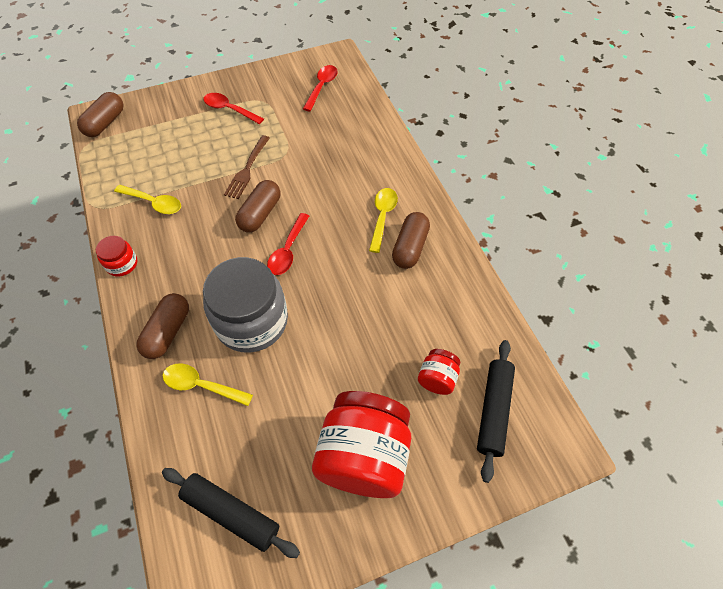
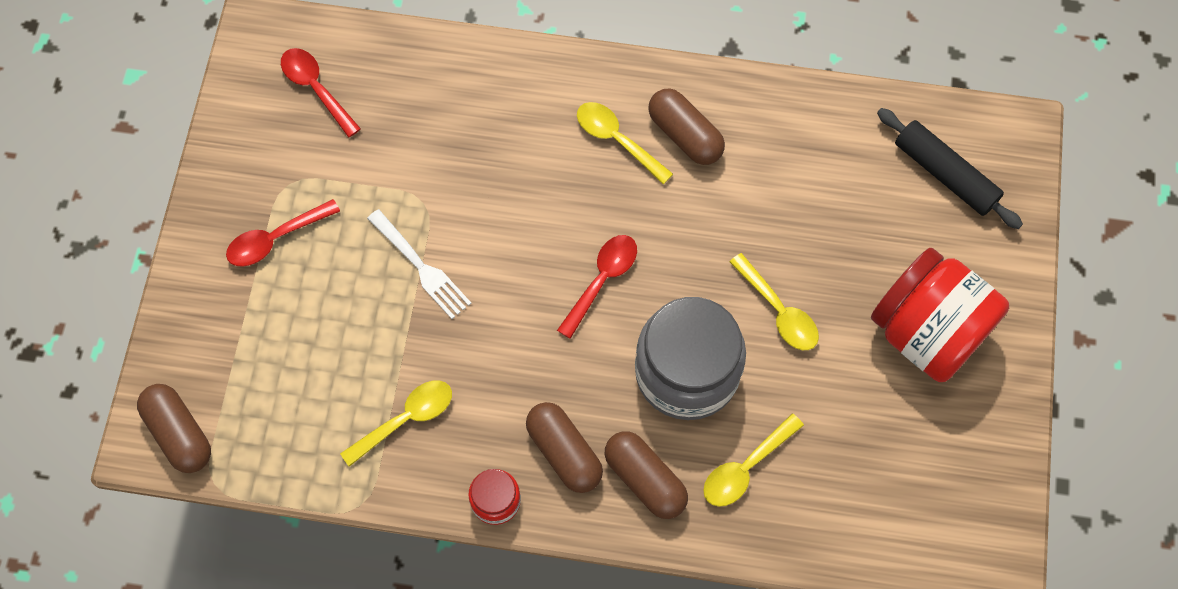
camera: 60 degrees left, 10 degrees up
(231, 513) = (920, 497): black rolling pin -> none
(247, 169) = (420, 266): brown fork -> white fork
(260, 214) = (517, 286): brown capsule -> brown capsule (564, 452)
(288, 251) = (602, 280): red spoon -> red spoon turned 105 degrees counterclockwise
(323, 353) = (778, 311): none -> yellow spoon
(437, 379) = (878, 208): red jar -> none

